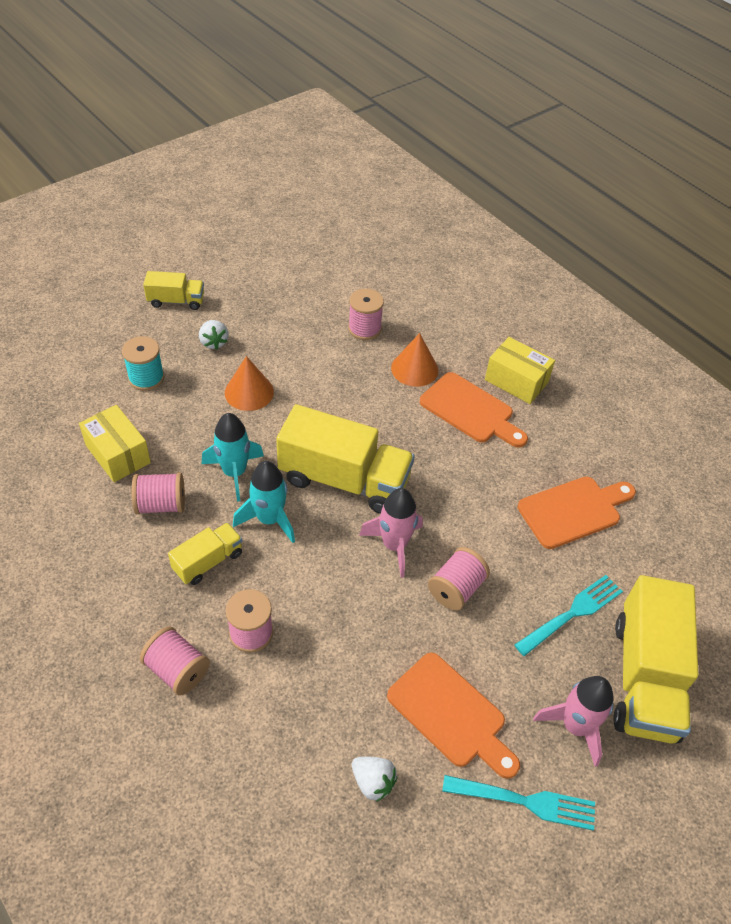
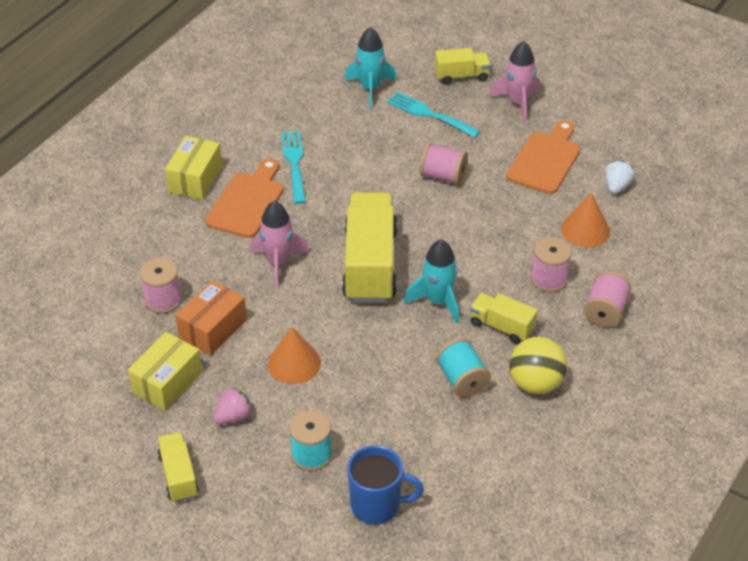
camera: 105 degrees left, 5 degrees down
(70, 403) = (377, 505): none -> blue mug
(118, 454) = (422, 436): yellow box -> yellow box (167, 382)
(121, 563) = (535, 383): none -> yellow ball
(161, 504) = (462, 380): pink spool -> turquoise spool
(214, 342) = (233, 416): white strawberry -> pink strawberry
(234, 472) = (400, 341): turquoise rocket -> turquoise rocket (370, 88)
(315, 351) = (213, 329): none -> orange box
(394, 545) = (422, 218): pink rocket -> pink rocket (278, 263)
(414, 369) = (208, 250): orange cone -> orange cone (585, 230)
(524, 802) = (583, 118): turquoise fork -> turquoise fork (294, 164)
(573, 511) = (332, 125): orange cutting board -> none
(644, 678) = (462, 76): yellow truck -> yellow truck, size x0.51

